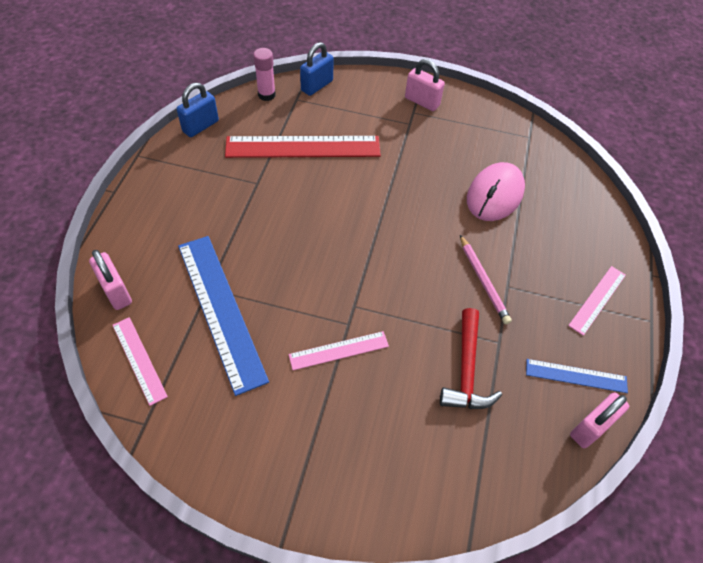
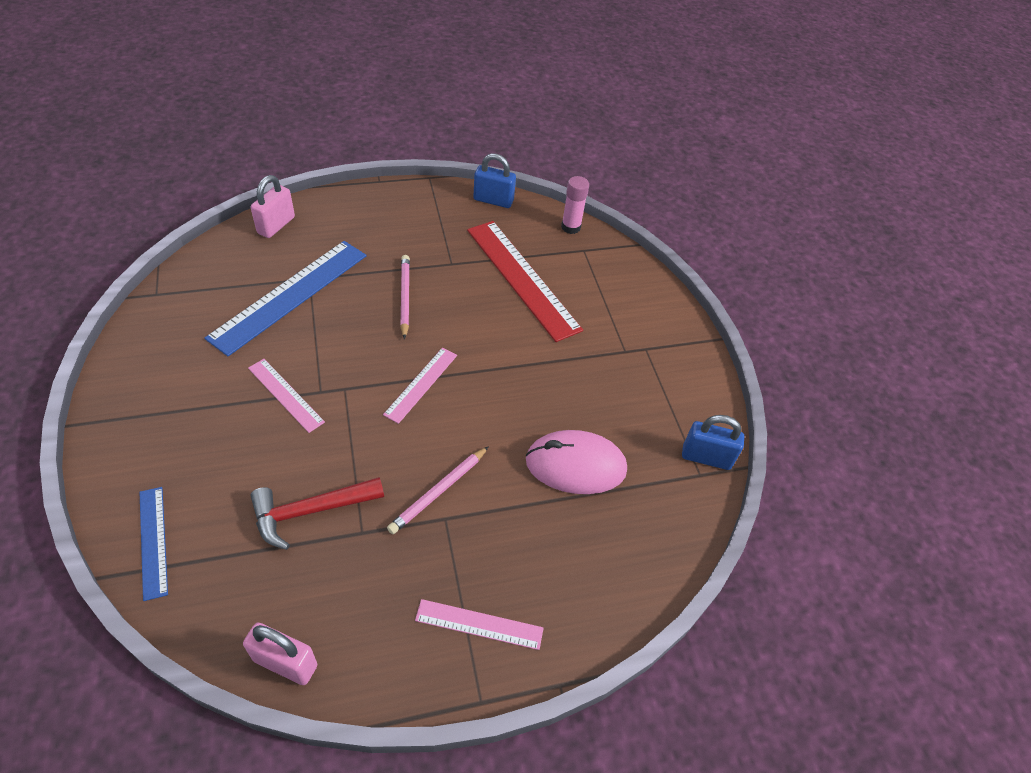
camera: 60 degrees right, 5 degrees down
(139, 360) = (215, 266): pink ruler -> pink ruler (421, 384)
(276, 228) = (404, 297): none -> pink pencil
(317, 86) = (616, 258): blue padlock -> blue padlock (706, 457)
(422, 102) = (668, 351): pink padlock -> none
(576, 376) = (351, 627): blue ruler -> blue ruler (153, 541)

